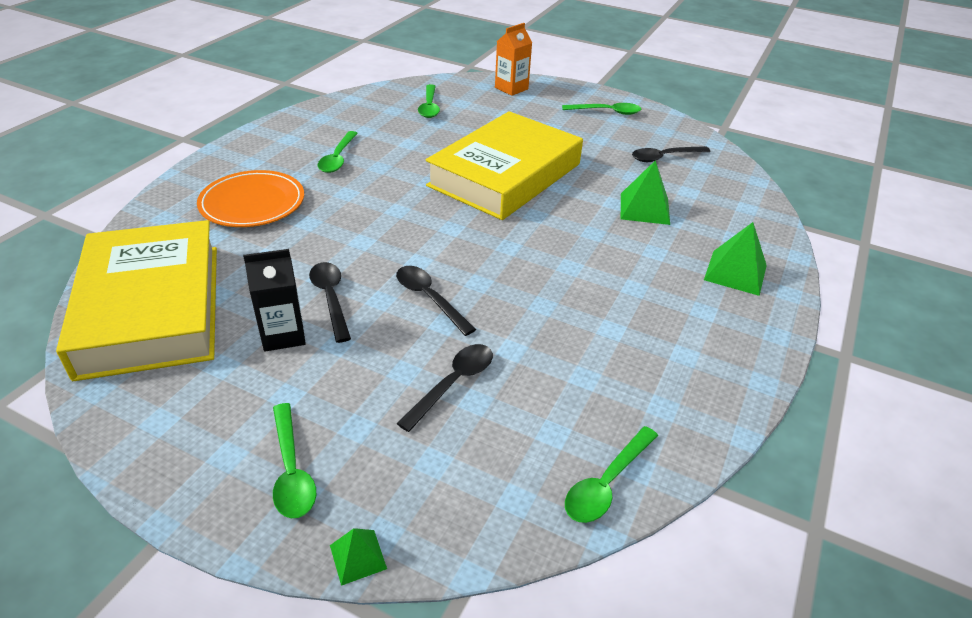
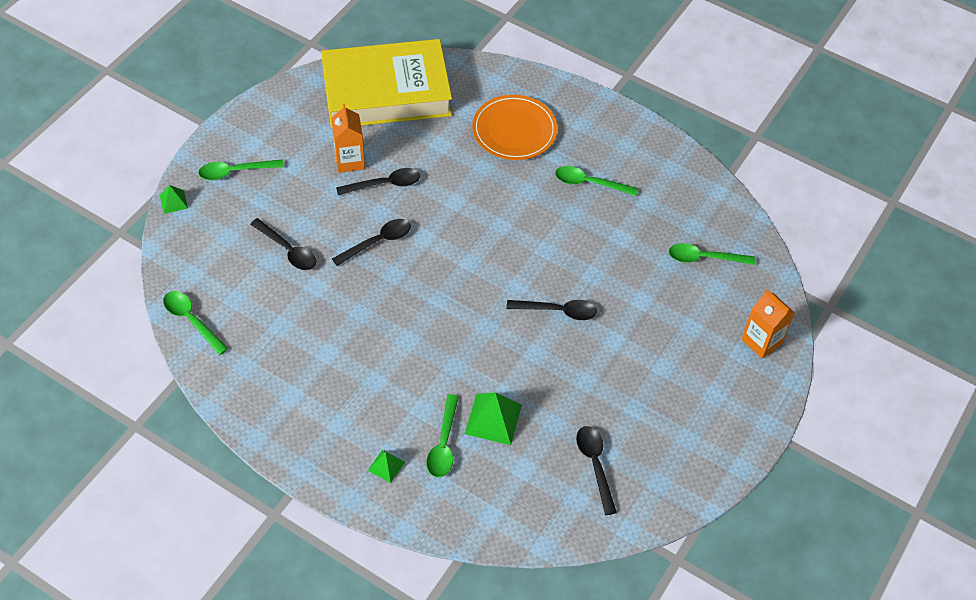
camera: 95 degrees right, 15 degrees up
(283, 335) = (349, 160): black carton -> orange carton
(505, 175) = (558, 311): yellow book -> black spoon
(607, 112) = (705, 432): green spoon -> green spoon (443, 444)
(735, 272) = (386, 466): green pyramid -> green pyramid, size x0.56

